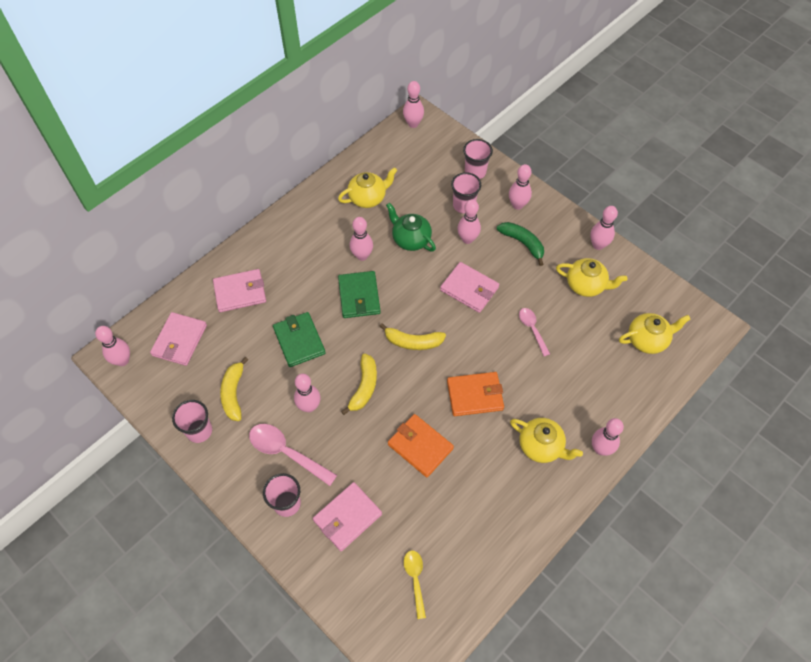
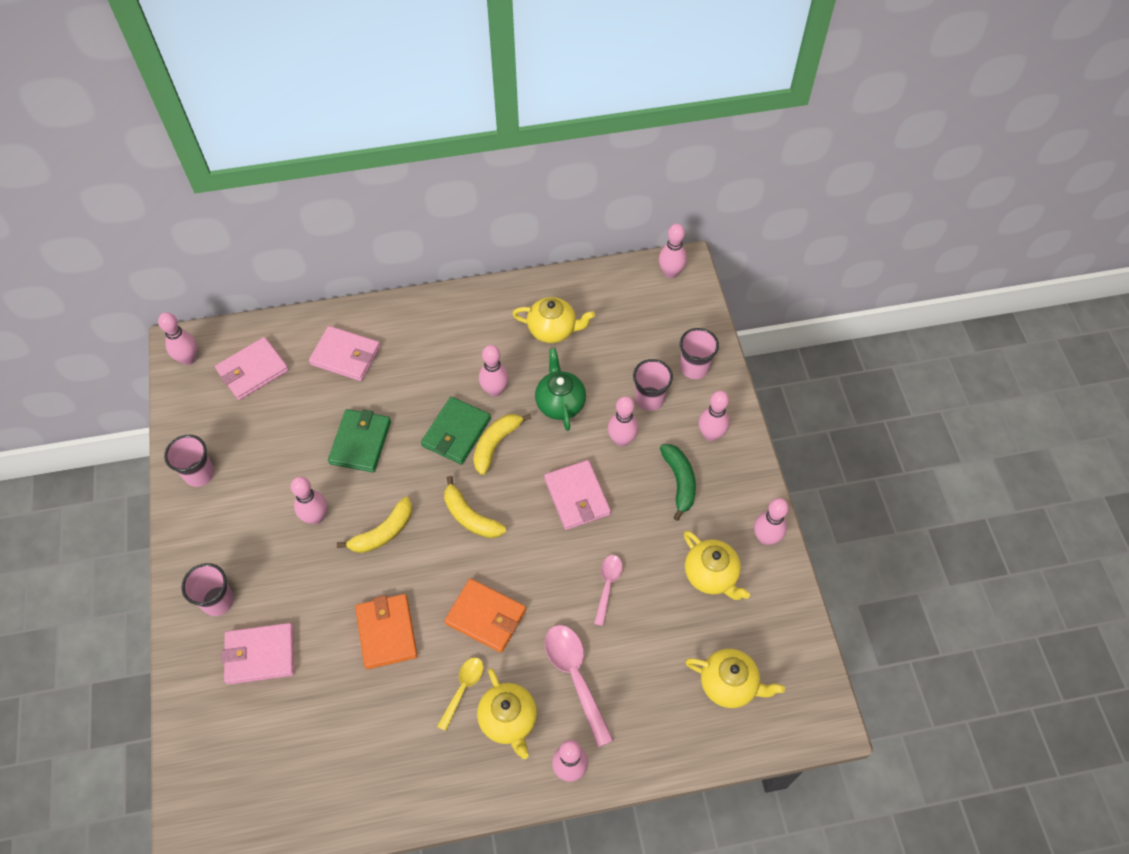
camera: 35 degrees right, 0 degrees up
(233, 393) = (258, 456): yellow banana -> yellow banana (496, 444)
(286, 452) = (258, 549): pink spoon -> pink spoon (575, 677)
(415, 579) = (271, 764): yellow spoon -> yellow spoon (463, 689)

